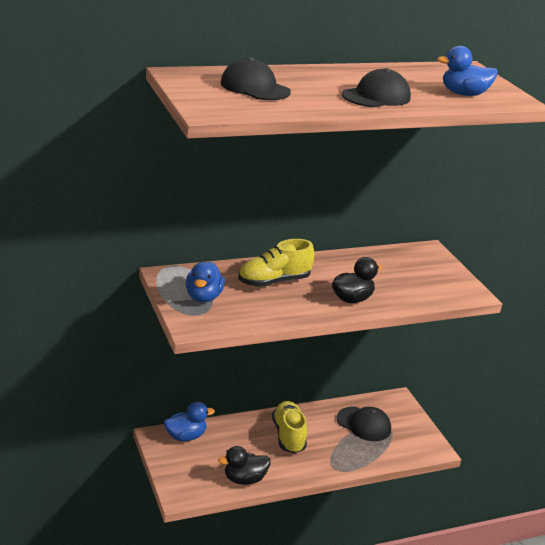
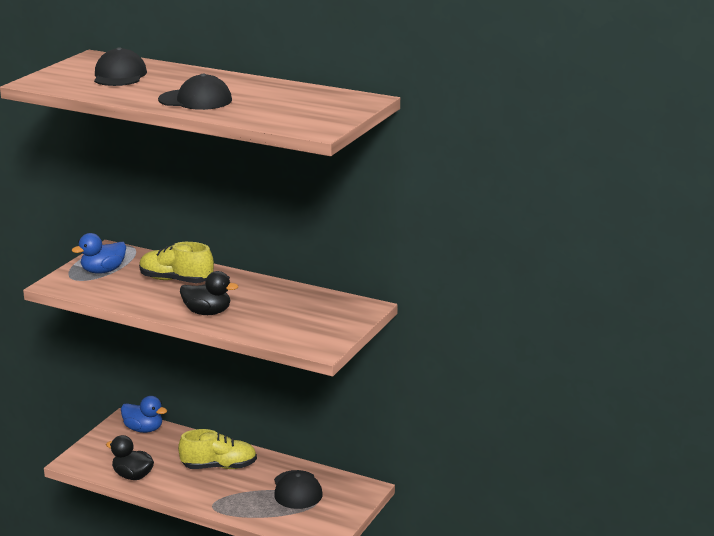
camera: 50 degrees right, 5 degrees down
(288, 436) = (219, 466): yellow shoe -> yellow shoe turned 45 degrees clockwise
(464, 94) = (282, 115): blue duck -> none

